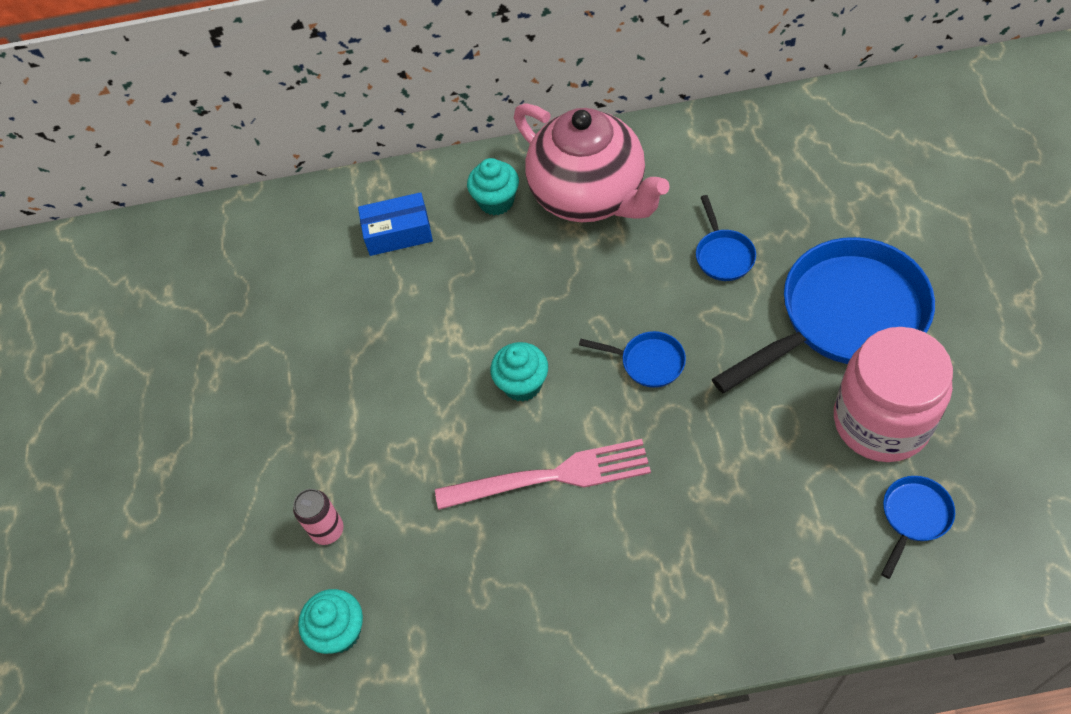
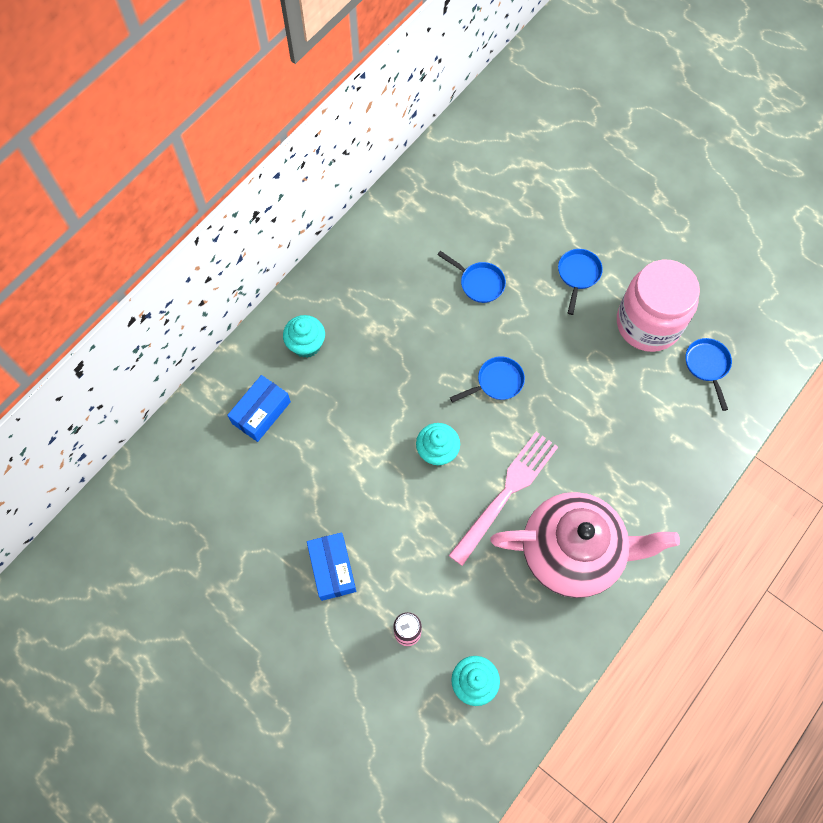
camera: 50 degrees left, 10 degrees up
(321, 416) = (332, 569): none -> blue box
(589, 195) = (363, 299): pink teapot -> pink teapot (572, 552)
(843, 317) = (578, 275): blue pan -> blue pan, size x0.43

